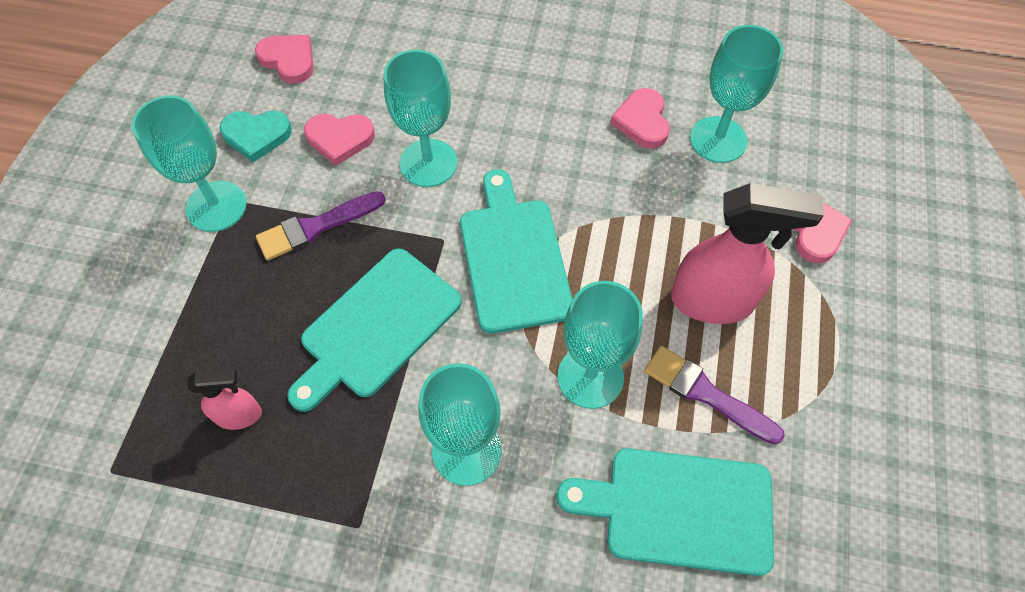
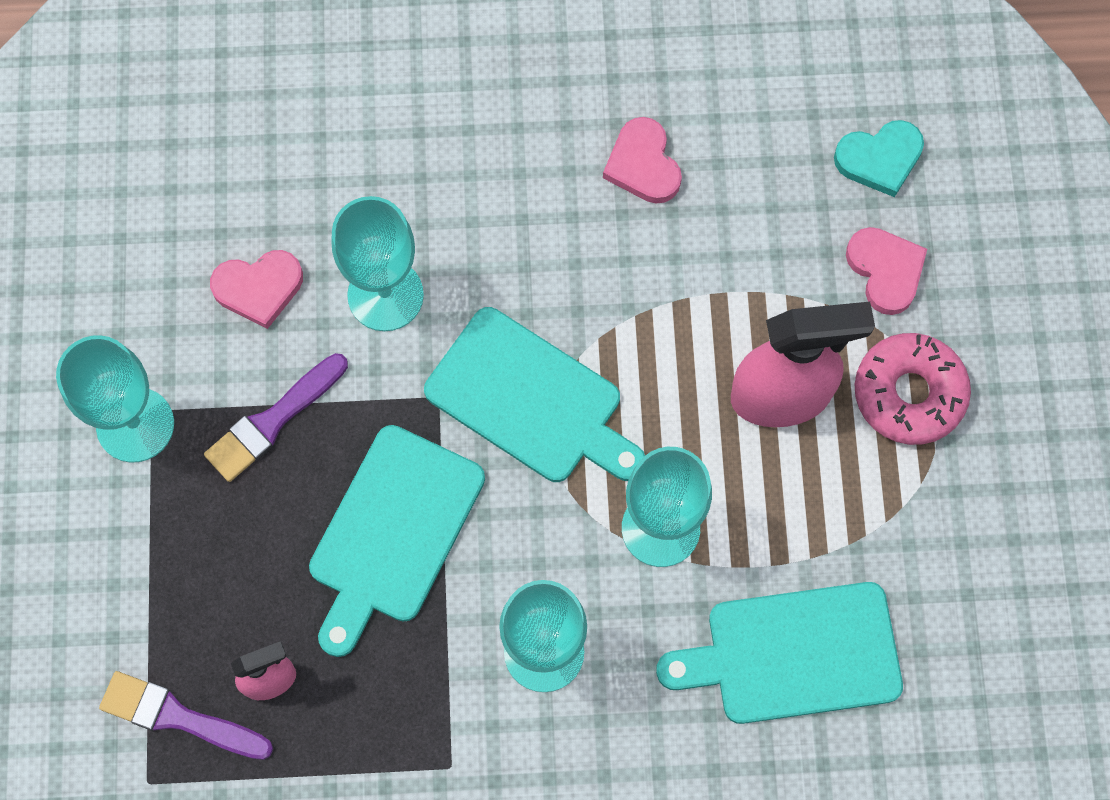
camera: 15 degrees left, 10 degrees up
(256, 136) = (147, 311): turquoise heart -> turquoise heart (879, 159)
(289, 60) = (146, 184): pink heart -> none
(513, 258) = (531, 400): turquoise cutting board -> turquoise cutting board turned 150 degrees clockwise
(706, 393) = (796, 514): purple brush -> purple brush (178, 717)
(718, 140) = (745, 169): turquoise goblet -> none
(818, 323) = (909, 393): none -> pink donut

